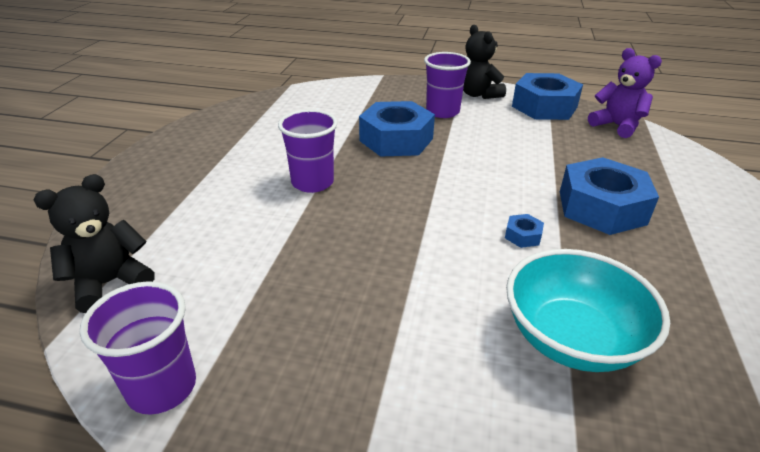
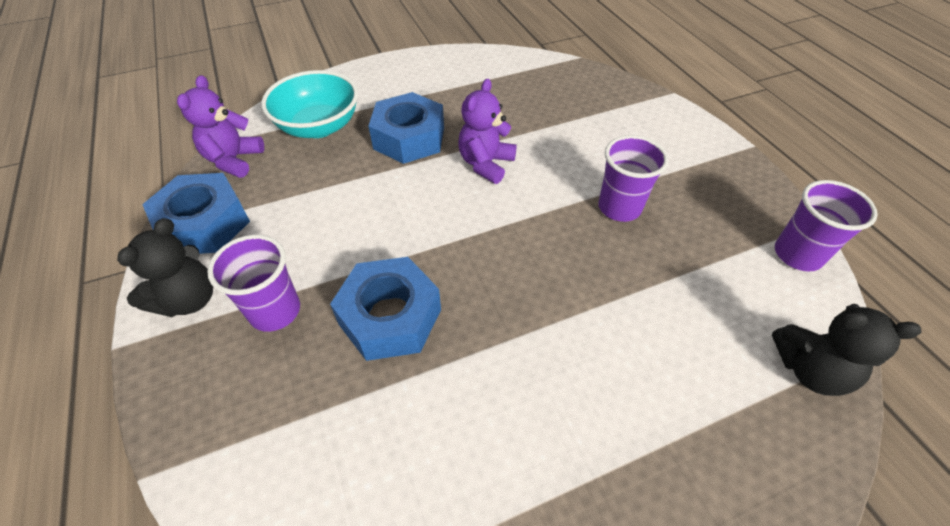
camera: 125 degrees left, 15 degrees up
(312, 182) = (543, 335): purple cup -> purple cup (619, 208)
(523, 236) = (486, 164): blue nut -> purple teddy bear
(571, 338) = (562, 121): turquoise bowl -> turquoise bowl (319, 126)

